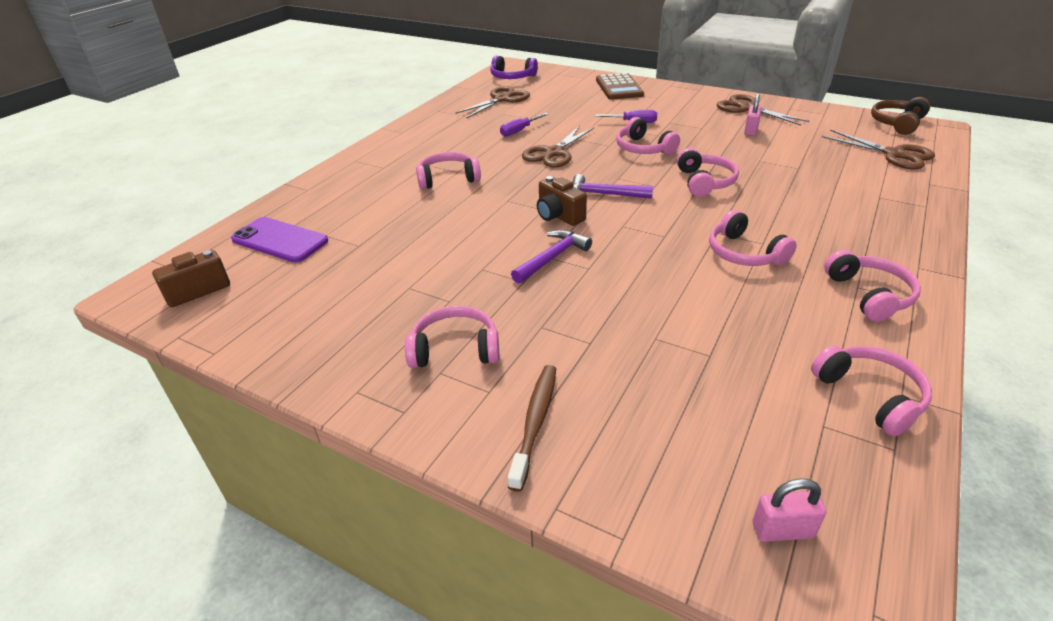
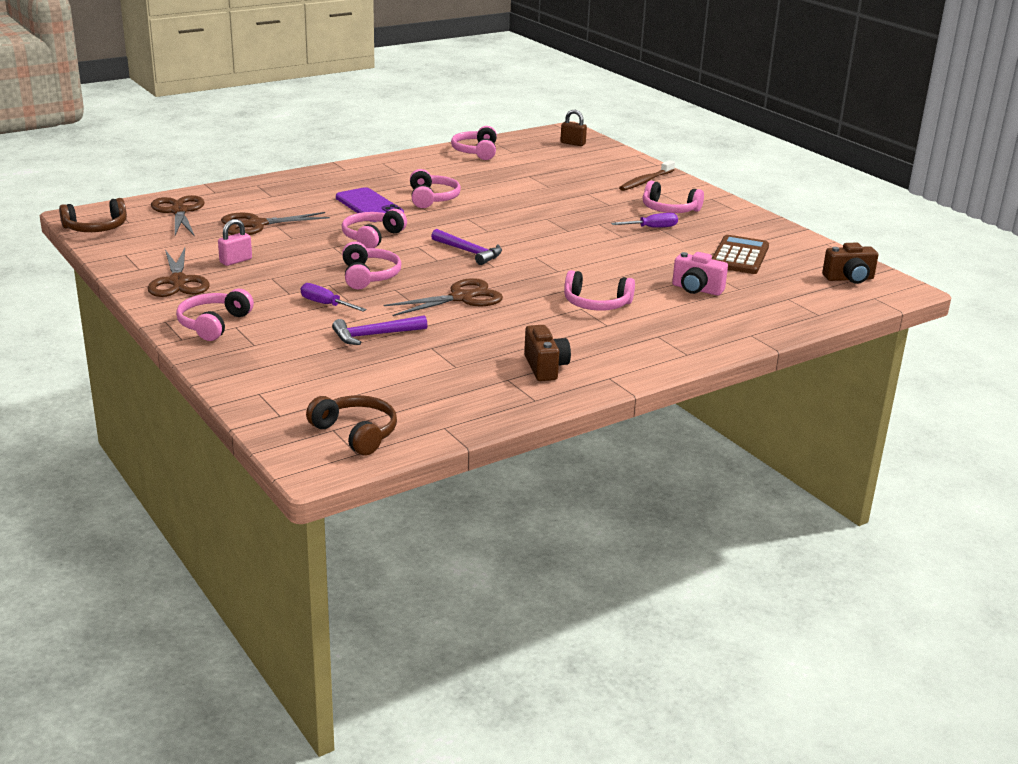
camera: 155 degrees left, 10 degrees down
(280, 240) = (781, 295): purple phone -> purple phone (369, 206)
(367, 220) = (696, 289): none -> pink camera
(501, 99) = (427, 390): brown scissors -> brown scissors (256, 225)
(512, 77) = (356, 433): purple headphones -> brown headphones
(519, 131) = (464, 334): purple screwdriver -> purple screwdriver (652, 228)
(552, 257) = (564, 229): purple hammer -> purple hammer (374, 335)
(558, 216) = (528, 249): brown camera -> brown camera (545, 367)
(619, 88) = (248, 357): brown calculator -> brown calculator (739, 256)
(782, 530) = (572, 143): pink padlock -> brown padlock
(869, 295) = (401, 169): pink headphones -> pink headphones (214, 324)

